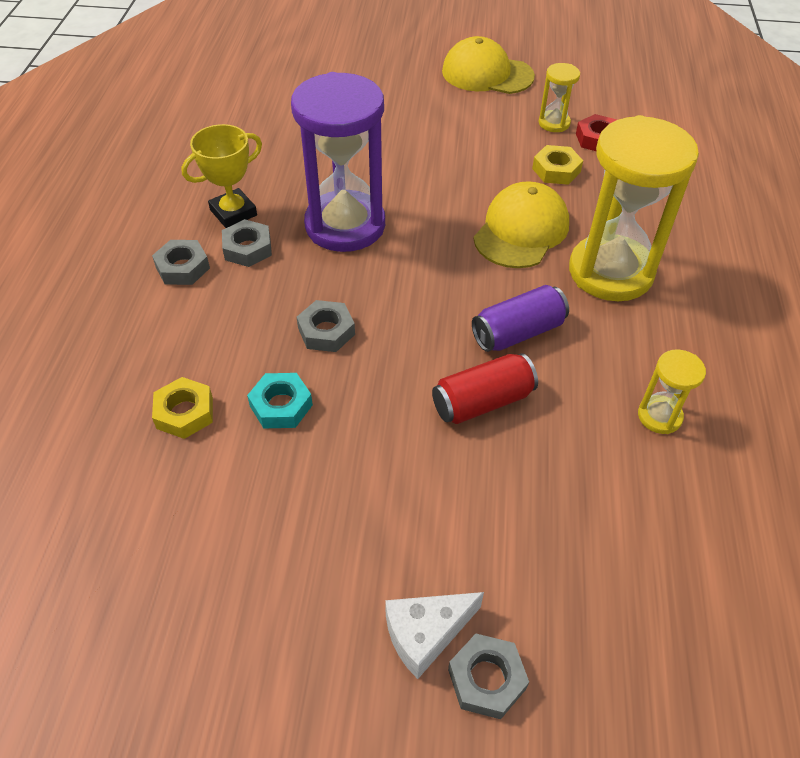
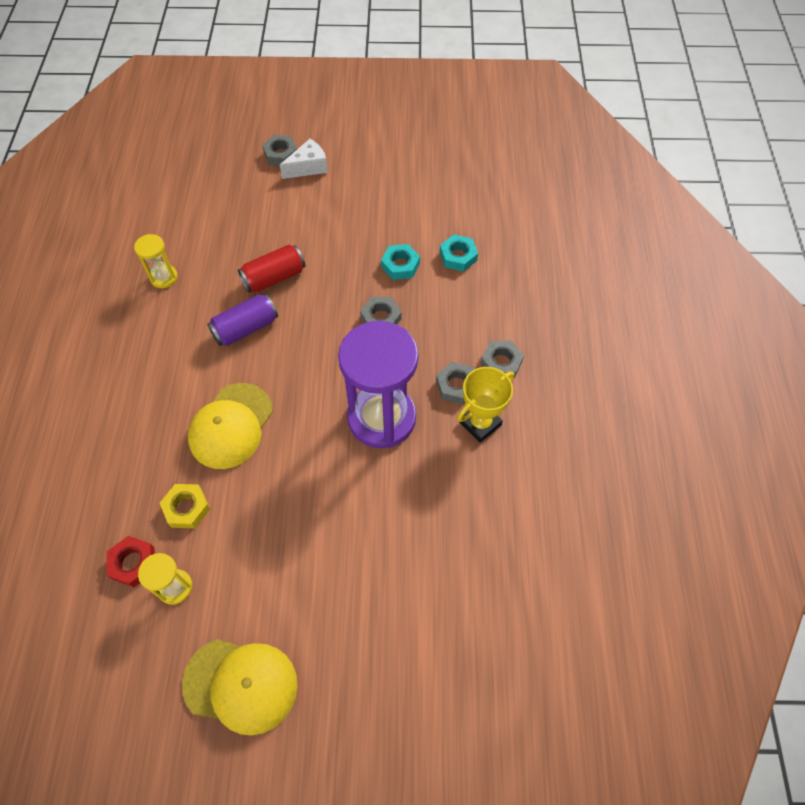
camera: 175 degrees right, 10 degrees up
(185, 412) = (458, 256): yellow nut -> turquoise nut
(610, 272) = (165, 388): yellow hourglass -> none

